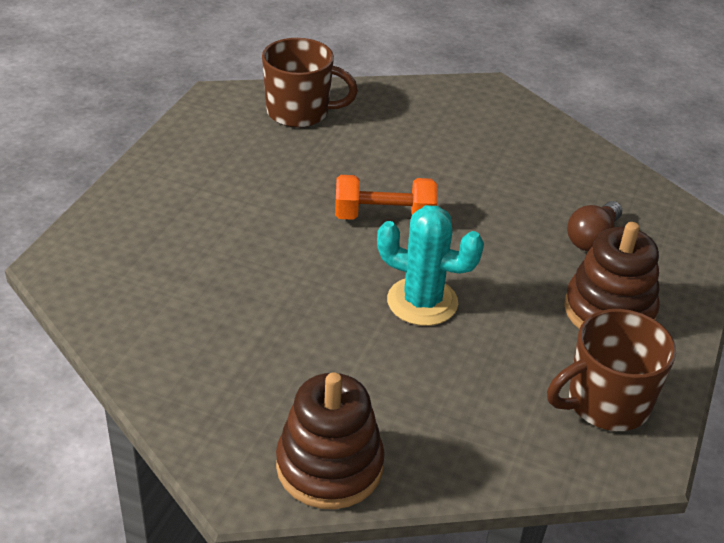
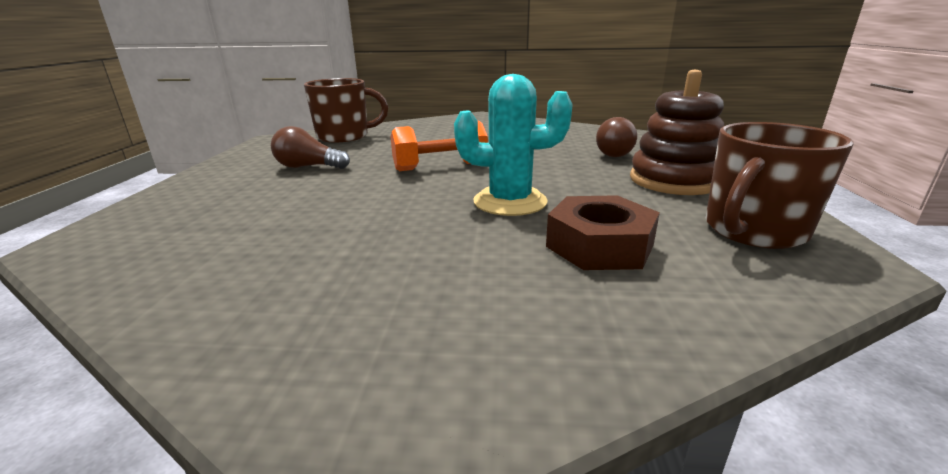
camera: 15 degrees left, 15 degrees down
(249, 181) = (308, 167): none -> brown light bulb
(329, 466) = (504, 368): brown stacking toy -> none
(460, 383) = (599, 245): none -> brown nut

